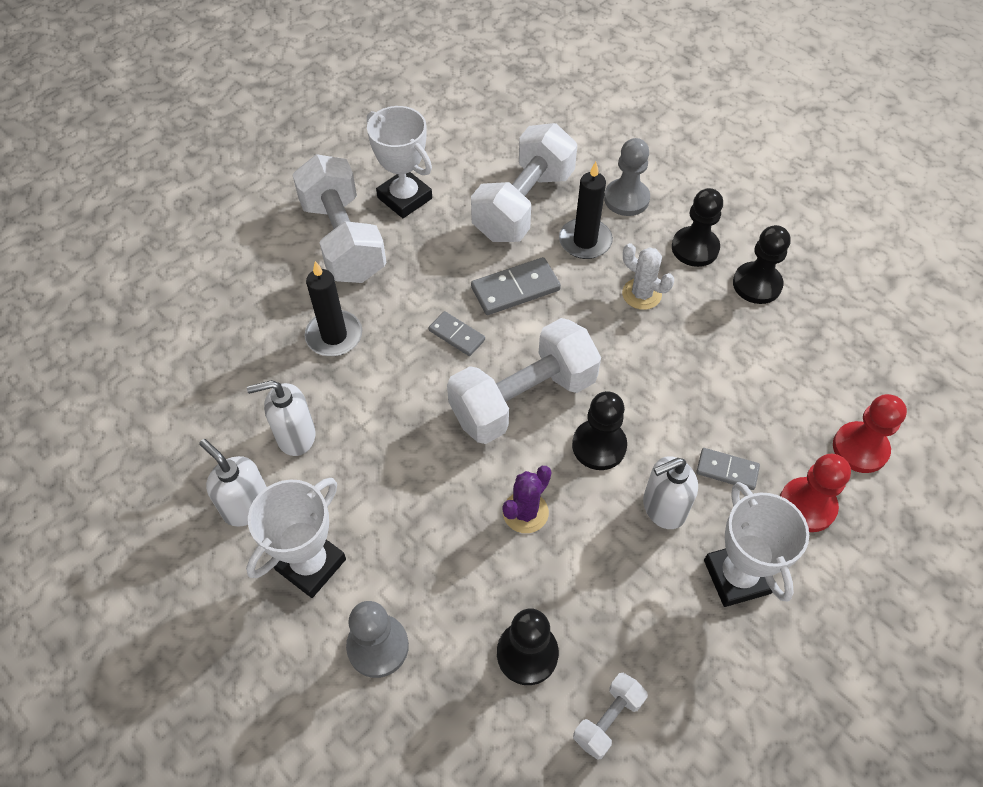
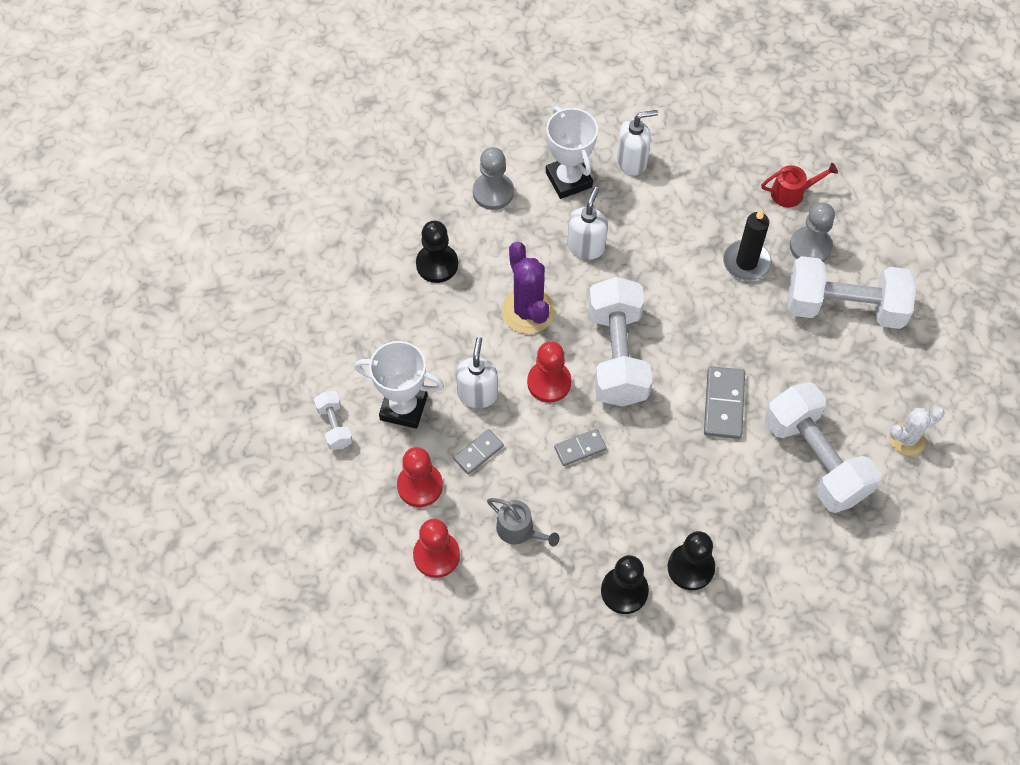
camera: 120 degrees right, 5 degrees up
(217, 332) = (791, 193): none -> red watering can
(295, 436) = (670, 206): white soap dispenser -> white soap dispenser (586, 246)
(405, 198) = (871, 372): white trophy -> none
(456, 335) = (700, 341): grey domino -> grey domino (580, 448)
(525, 512) = (528, 311): purple cactus -> purple cactus, size x1.54
(585, 241) = (746, 484): black candle -> none
(599, 446) = (549, 382): black pawn -> red pawn
(608, 719) = (372, 285): white dumbbell -> white dumbbell (334, 426)
(626, 199) = (778, 547): grey pawn -> grey pawn (810, 246)
(641, 294) = (665, 494): white cactus -> white cactus (907, 439)
(774, 391) = (519, 530): none -> grey watering can

